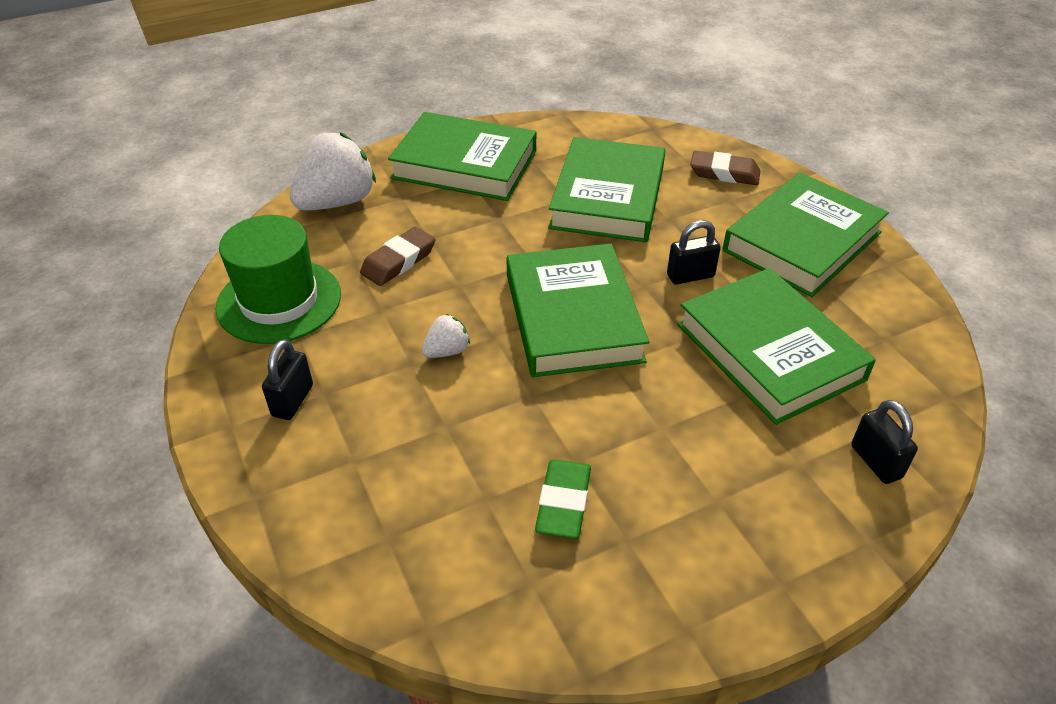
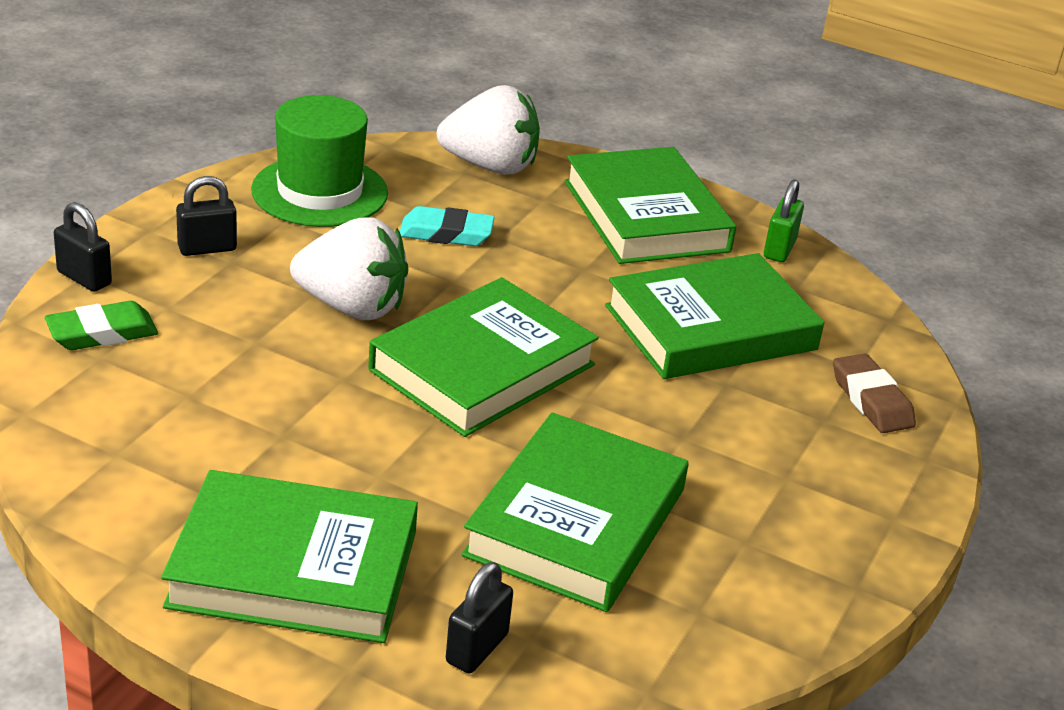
camera: 50 degrees right, 10 degrees down
(398, 261) = (446, 233): brown eraser -> turquoise eraser
(447, 351) = (352, 307): white strawberry -> white strawberry, size x2.11
(549, 132) = (779, 249): none -> green padlock
(563, 503) = (224, 443): green eraser -> green eraser (102, 333)
(690, 276) = (641, 428): black padlock -> black padlock (84, 278)
(802, 241) = (811, 499): green book -> green book (293, 569)

